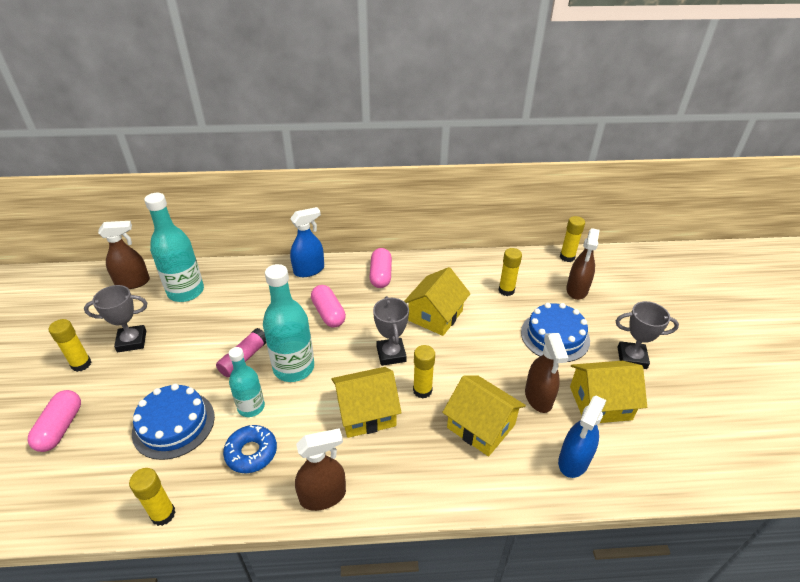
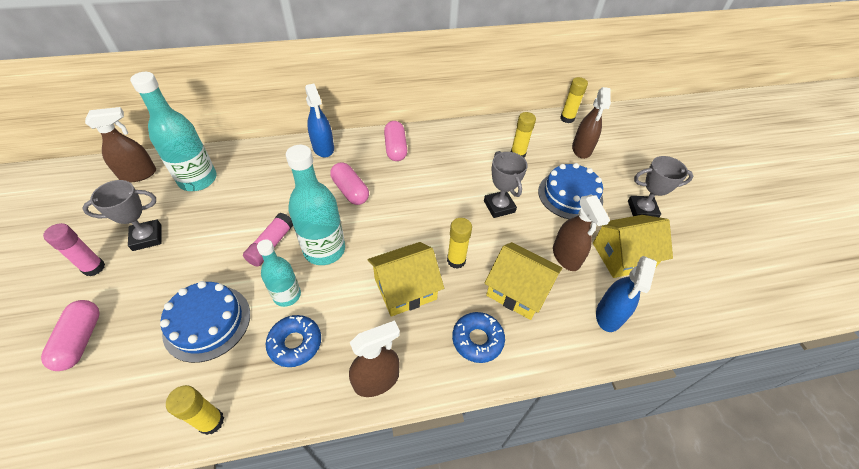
camera: 10 degrees left, 10 degrees up
(81, 364) = (94, 268): yellow glue stick -> pink glue stick
(309, 270) = (323, 148): blue spray bottle -> blue spray bottle turned 105 degrees clockwise
(391, 354) = (419, 227): grey trophy -> grey trophy (499, 206)
(430, 470) = (477, 340): none -> blue donut
(435, 315) = (455, 184): yellow house -> none

